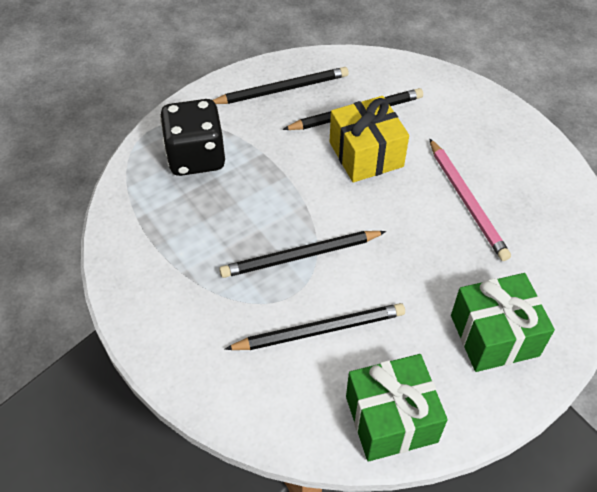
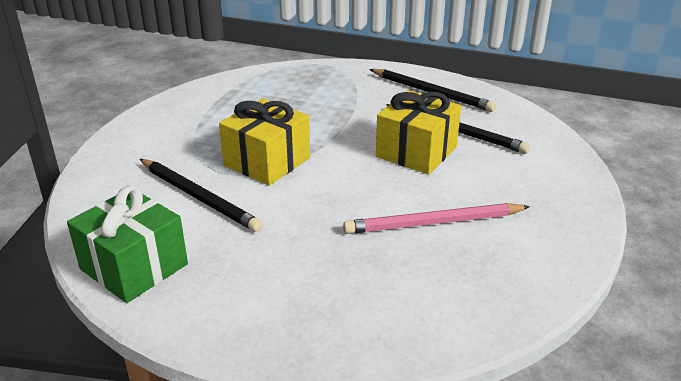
camera: 55 degrees right, 20 degrees down
(196, 157) = (314, 87): black dice -> none
(300, 256) = (267, 161): black pencil -> yellow gift
(467, 201) = (434, 223): pink pencil -> pink pencil turned 45 degrees clockwise
(494, 335) = (283, 297): green gift -> none

